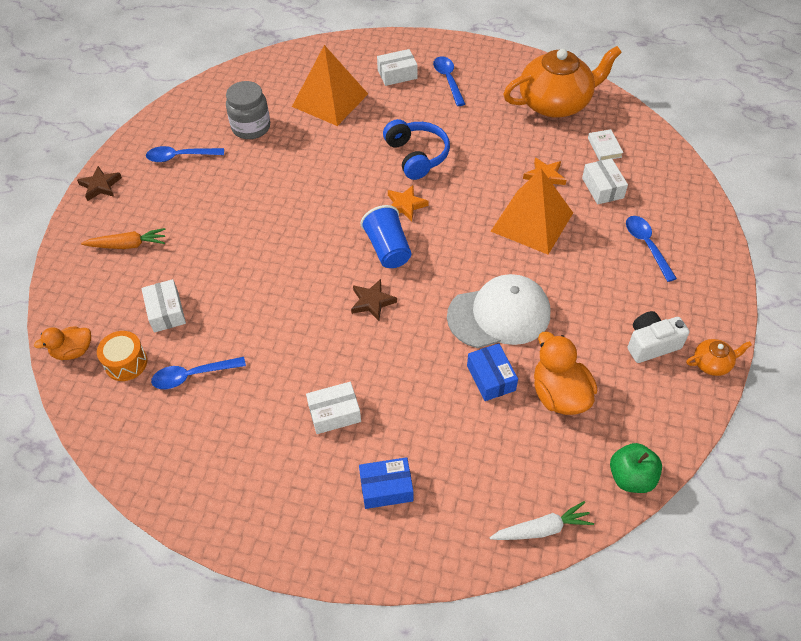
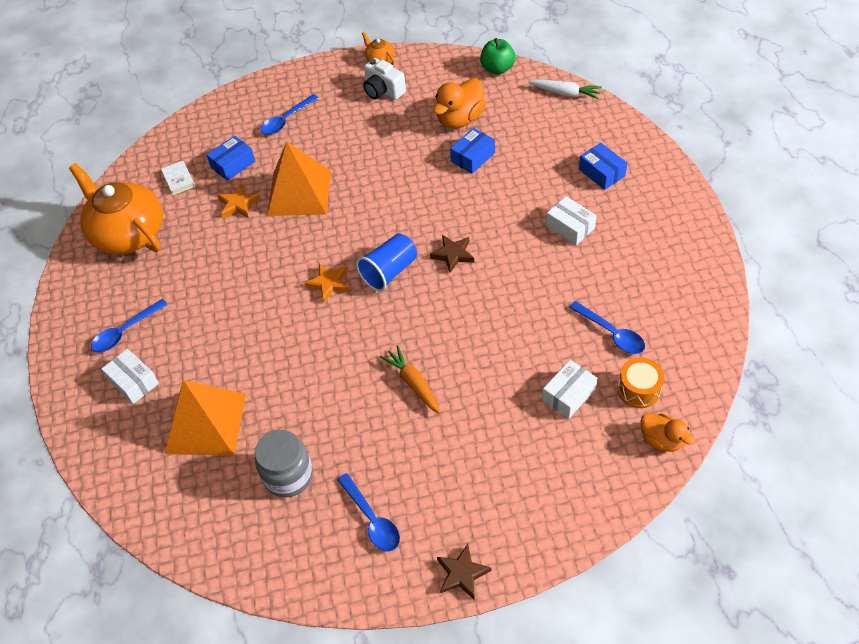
camera: 115 degrees left, 0 degrees up
(128, 245) = (520, 483): orange carrot -> orange carrot (413, 383)
(416, 156) = (258, 305): blue headphones -> none
(499, 315) = (412, 175): white cap -> none
(542, 529) = (565, 93): white carrot -> white carrot turned 150 degrees clockwise
(602, 188) = (233, 164): white box -> blue box
(604, 147) = (178, 180): white book -> white book turned 75 degrees counterclockwise

